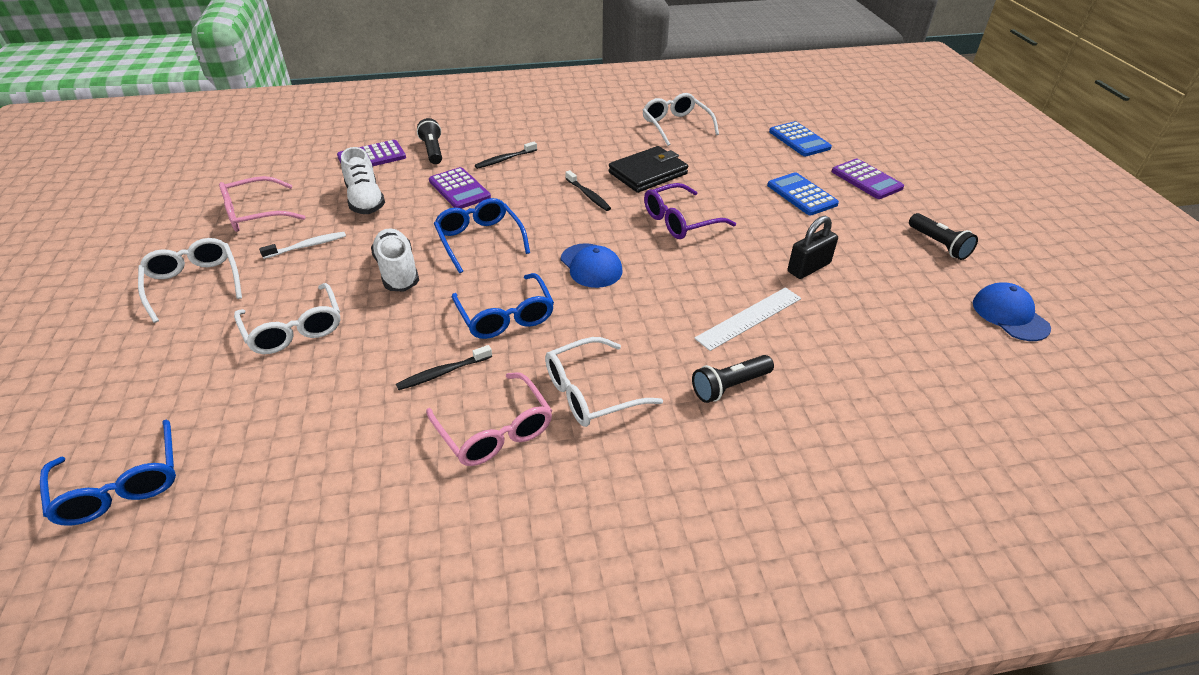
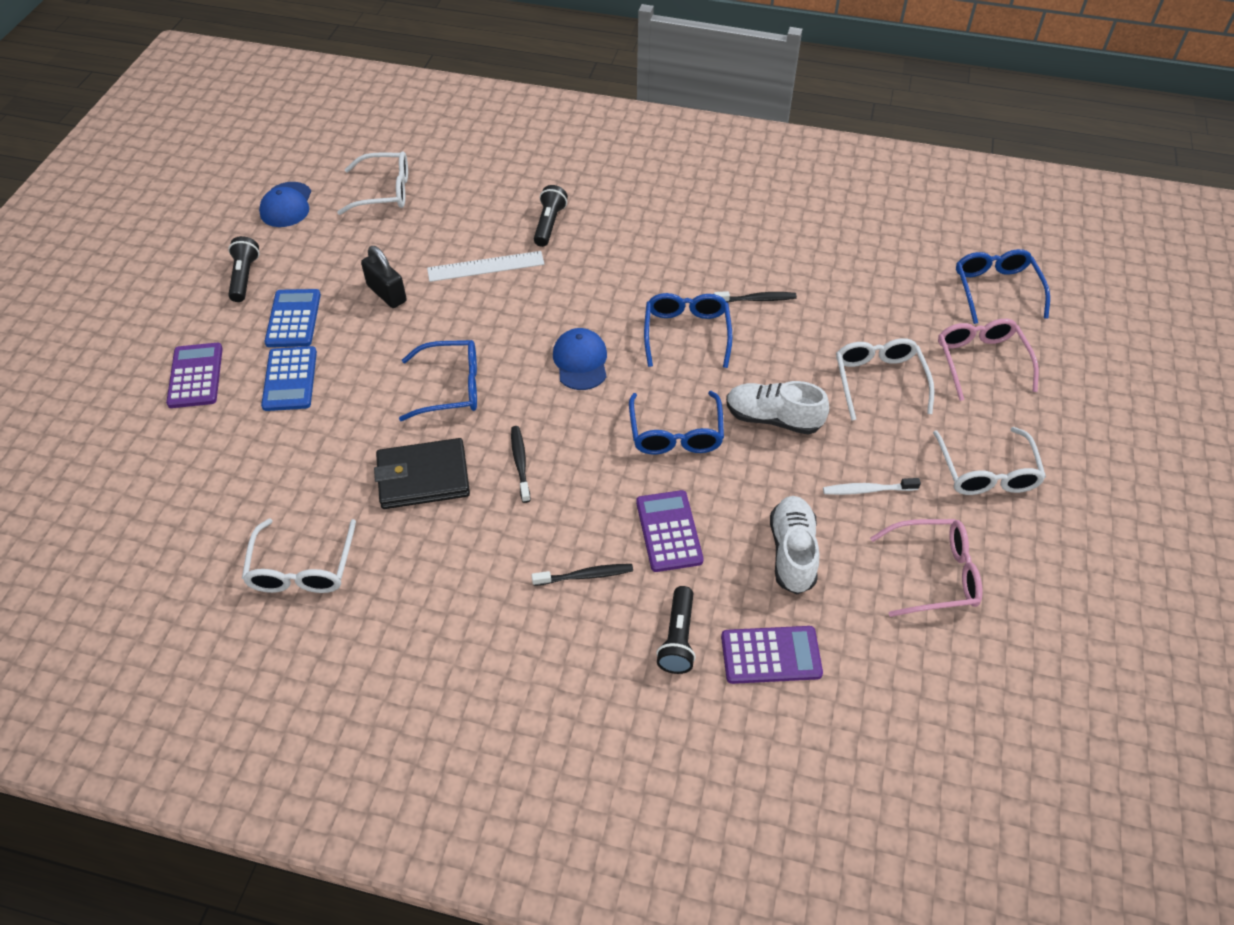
camera: 155 degrees left, 10 degrees up
(398, 271) = (773, 418): white shoe -> white shoe turned 105 degrees clockwise
(495, 431) = (731, 246): pink glasses -> pink glasses (980, 361)
(590, 392) = (651, 250): white glasses -> white glasses (384, 191)
(680, 221) = (451, 388): purple glasses -> blue glasses
(729, 386) = (549, 224): black flashlight -> black flashlight turned 75 degrees counterclockwise
(799, 140) = (180, 472): blue calculator -> blue calculator (293, 319)
(808, 268) = (387, 293): black padlock -> black padlock turned 60 degrees clockwise

